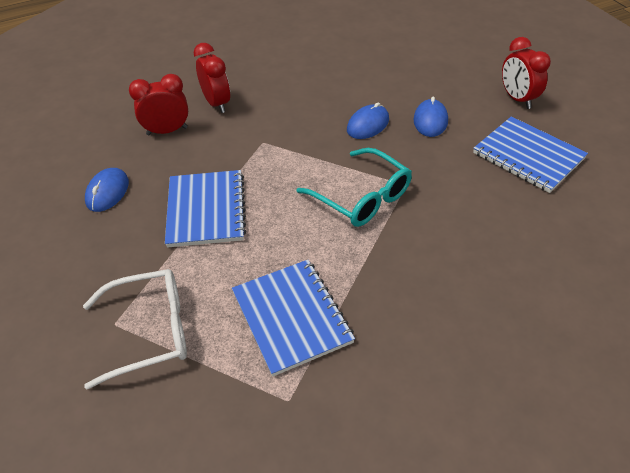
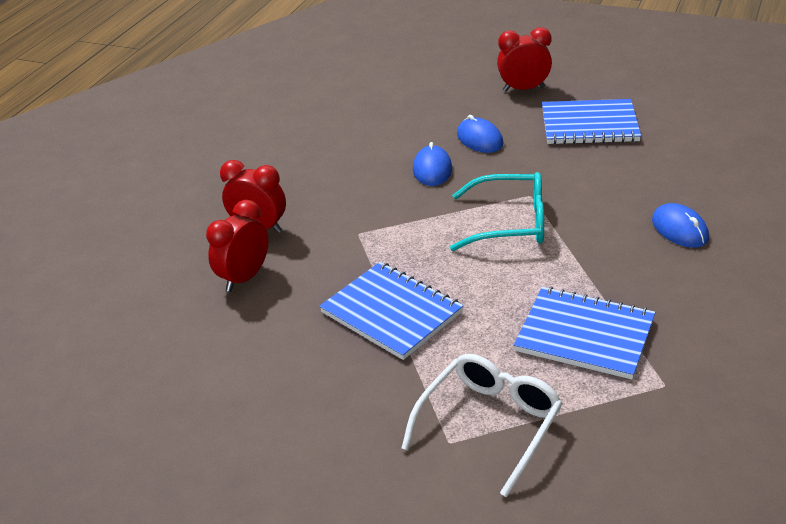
camera: 40 degrees left, 10 degrees down
(107, 192) = (267, 359): blue mouse -> blue mouse (679, 229)
(517, 99) = (523, 89): red clock -> red clock turned 150 degrees clockwise

